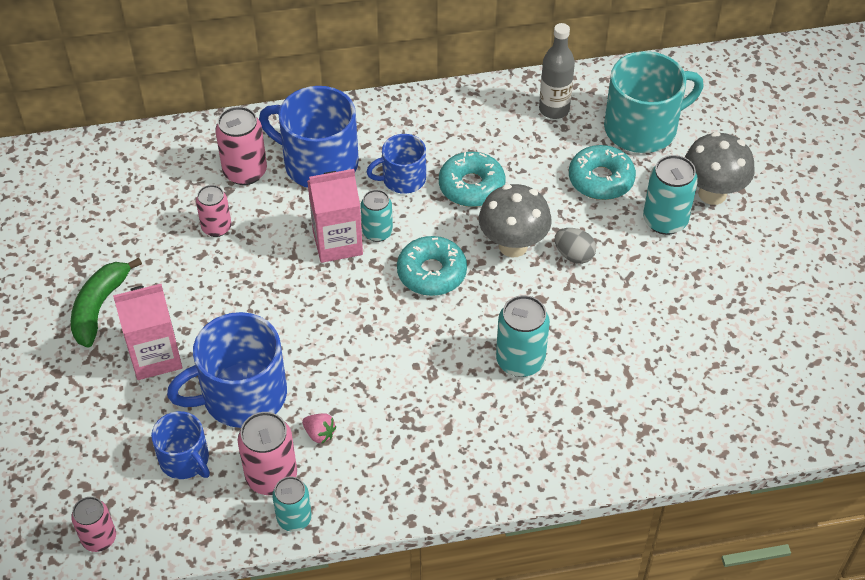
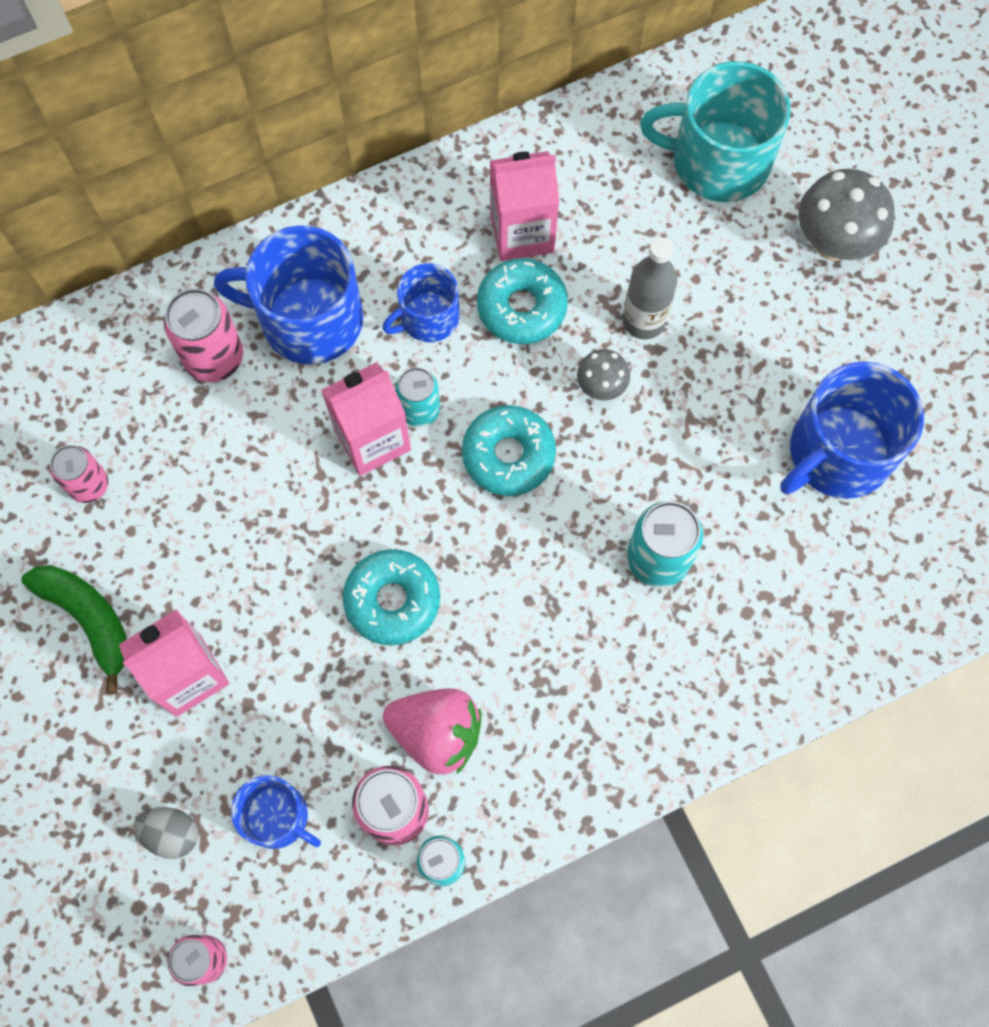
camera: 15 degrees left, 20 degrees up
(99, 307) = (89, 619): green banana -> green banana turned 135 degrees clockwise
(216, 227) = (204, 455): pink can -> pink can (89, 485)
(242, 395) = (320, 702): blue mug -> blue mug (838, 452)
(319, 434) = (437, 733): pink strawberry -> pink strawberry, size x2.13
(486, 143) = (522, 233): none -> pink carton
(513, 246) = (601, 387): grey mushroom -> grey mushroom, size x0.55
(554, 109) = (595, 158): grey bottle -> grey bottle (643, 321)
(574, 255) = (682, 382): grey egg -> grey egg (172, 833)
(601, 179) = (686, 256): turquoise donut -> turquoise donut (392, 600)
(642, 128) = (718, 160): turquoise mug -> turquoise mug turned 135 degrees counterclockwise
(665, 220) = (783, 300): turquoise can -> none

